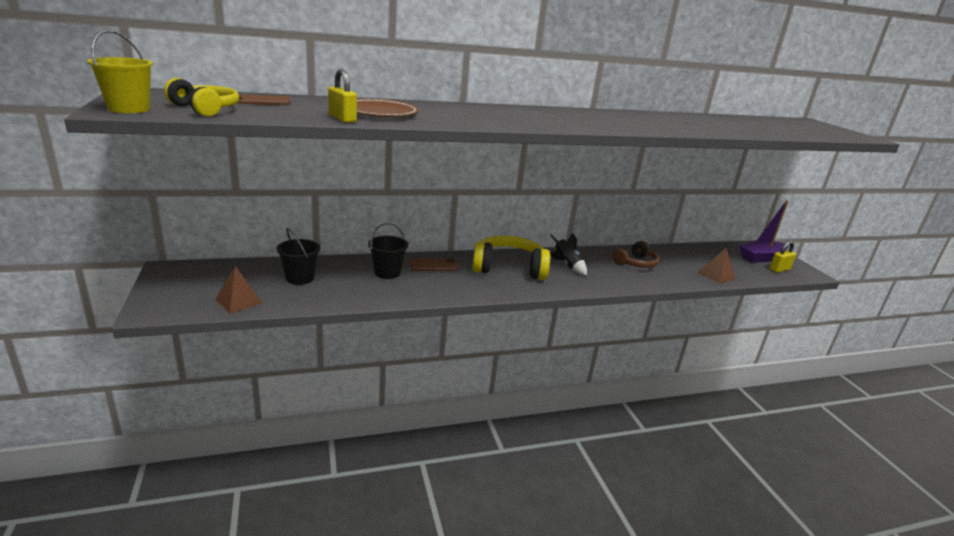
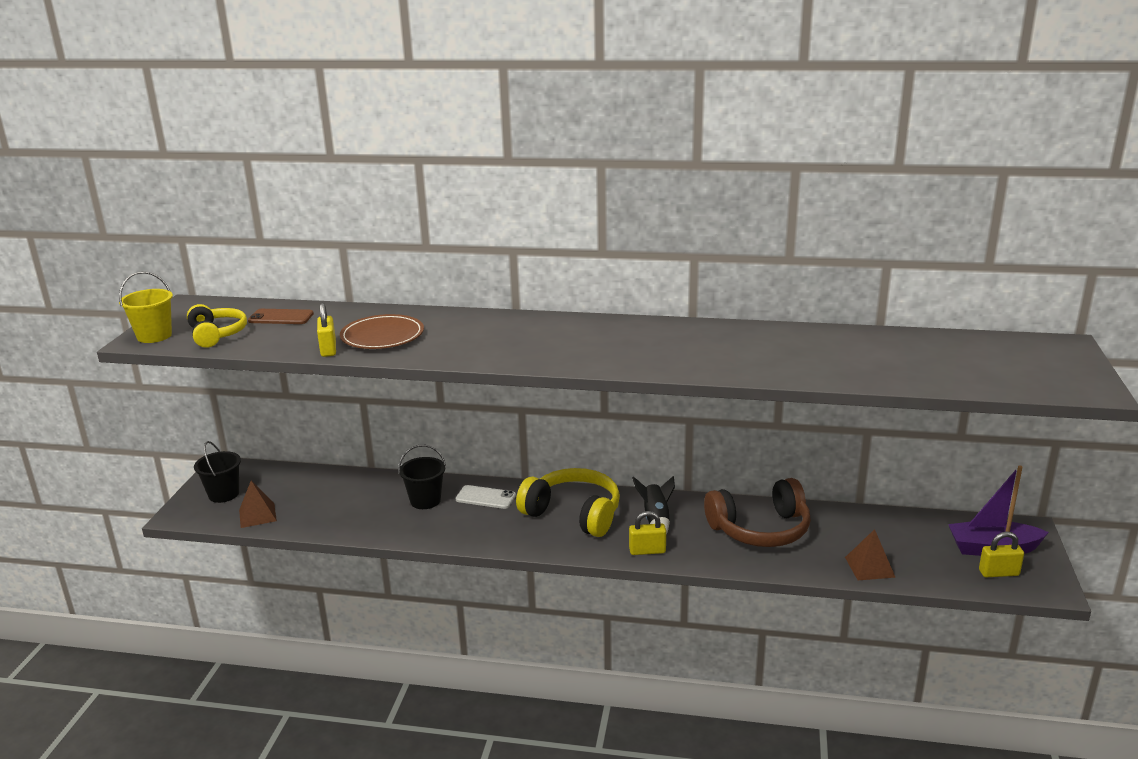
camera: 30 degrees right, 0 degrees up
(300, 278) = (332, 495): black bucket -> black bucket (224, 494)
(433, 265) = (485, 497): brown phone -> white phone
(583, 284) = (647, 551): none -> yellow padlock
(635, 263) = (760, 529): brown headphones -> brown headphones, size x1.62

